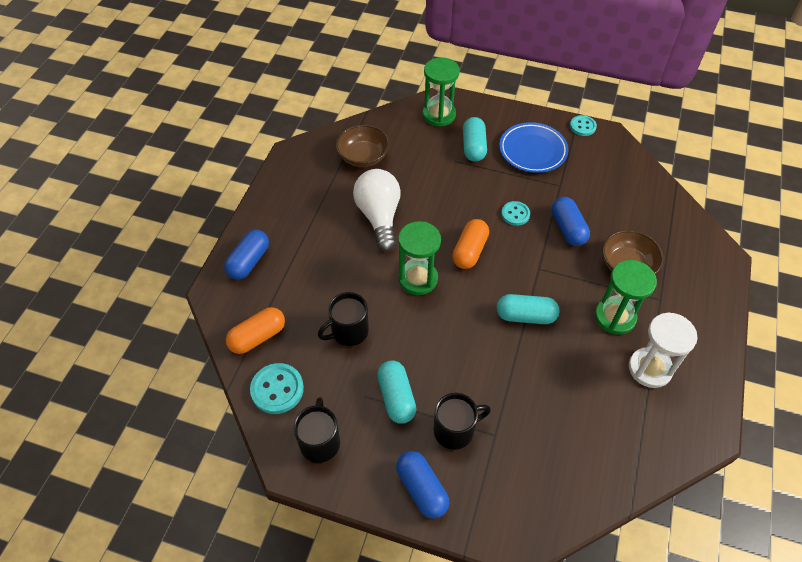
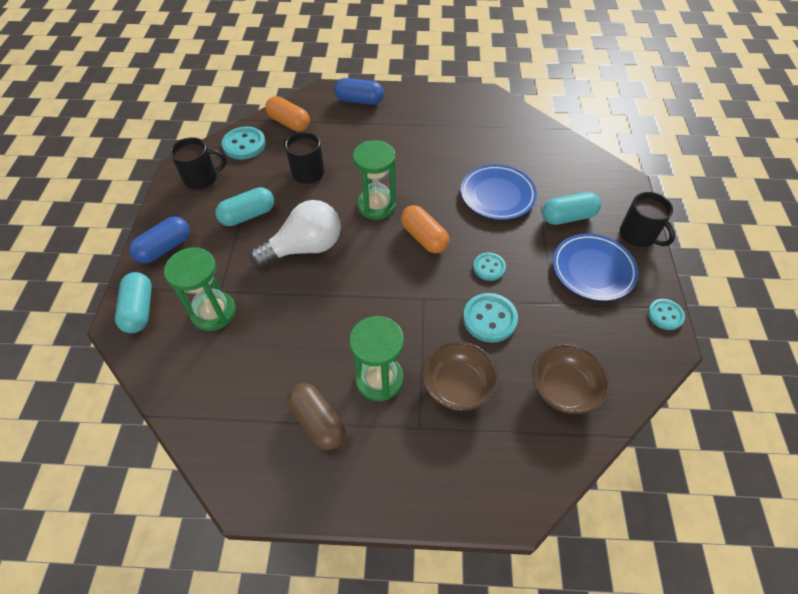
camera: 75 degrees right, 0 degrees up
(363, 157) = (507, 139): brown bowl -> brown bowl (564, 388)
(379, 217) = (439, 165): white light bulb -> white light bulb (305, 248)
(434, 185) = (497, 195): none -> blue plate
(439, 115) = (598, 181): green hourglass -> green hourglass (213, 312)
(455, 430) = (221, 261): black mug -> black mug (638, 235)
(470, 251) = (424, 237): orange capsule -> orange capsule turned 45 degrees clockwise
(525, 316) = (357, 295): turquoise capsule -> turquoise capsule (139, 310)
(568, 228) = (489, 319): blue capsule -> turquoise button
(650, 369) = (318, 421): white hourglass -> brown capsule

